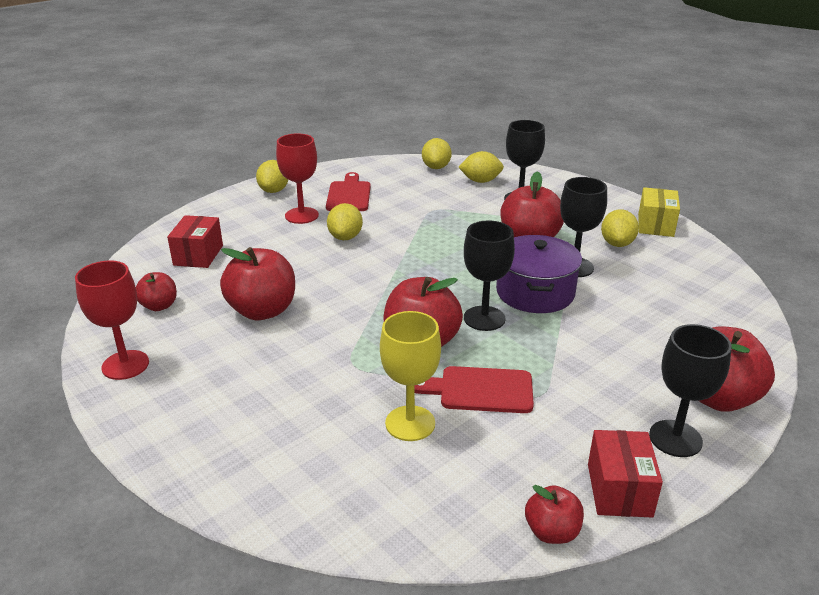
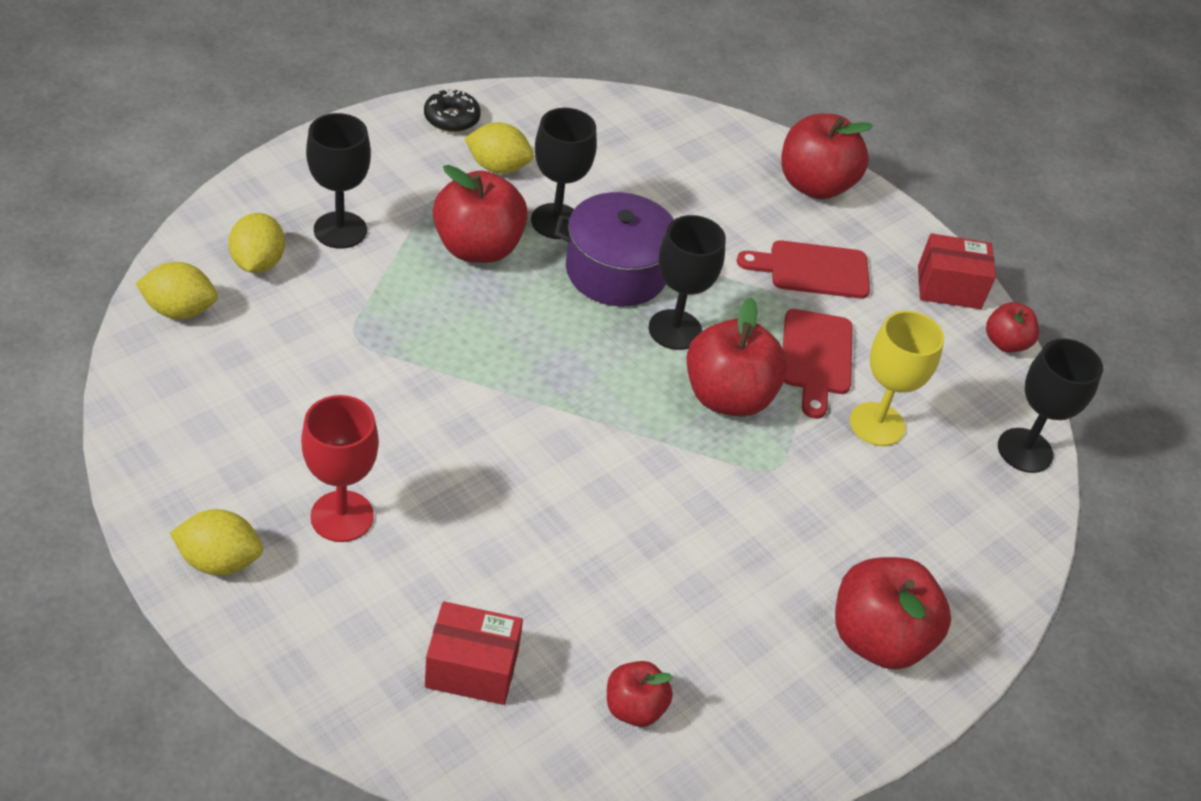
camera: 95 degrees left, 15 degrees up
(125, 365) = (788, 729): red goblet -> none
(262, 311) = (651, 567): red apple -> red apple (878, 638)
(345, 237) = (435, 458): yellow lemon -> none
(349, 195) = (271, 444): red cutting board -> red cutting board (812, 270)
(655, 225) = (451, 118): yellow box -> black donut
(675, 438) = (877, 232): black goblet -> black goblet (1025, 450)

